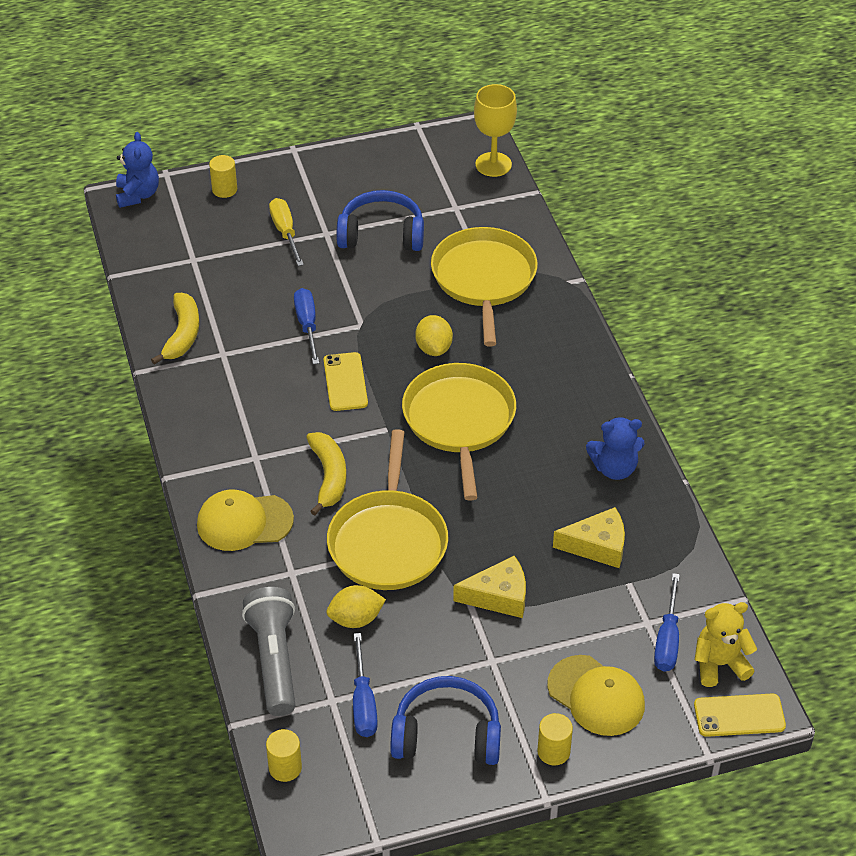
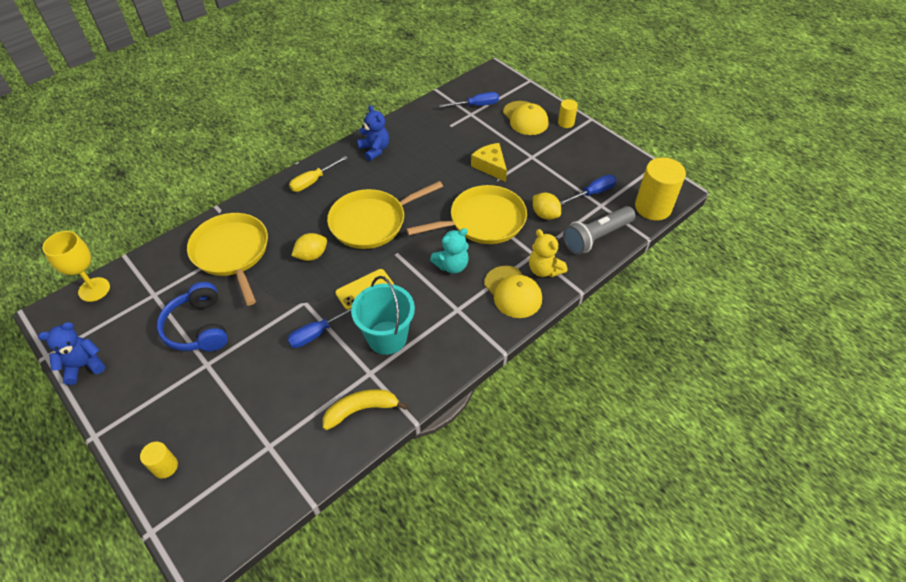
camera: 115 degrees left, 5 degrees up
(138, 195) = (190, 541): blue teddy bear -> blue teddy bear (84, 366)
(259, 381) = (387, 337): none -> turquoise bucket
(285, 232) = (213, 393): yellow screwdriver -> yellow screwdriver (313, 181)
(285, 768) = (653, 207): yellow cylinder -> yellow cylinder, size x1.98
(328, 477) = (452, 265): yellow banana -> turquoise teddy bear
(447, 734) = (586, 158): blue headphones -> none
(484, 279) = (232, 253): yellow pan -> yellow pan turned 90 degrees clockwise
(596, 696) = (525, 118): yellow cap -> yellow cap turned 135 degrees clockwise
(597, 546) = (433, 141): yellow cheese -> none
(719, 664) = (479, 87): yellow teddy bear -> yellow teddy bear (544, 270)
(739, 715) = (502, 76): yellow phone -> none

